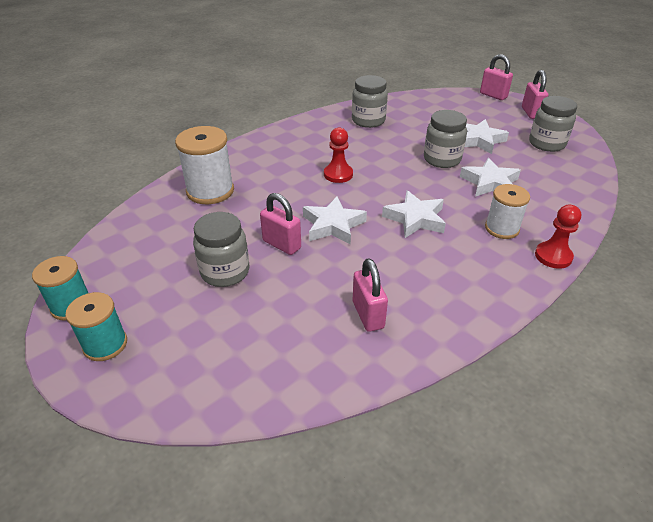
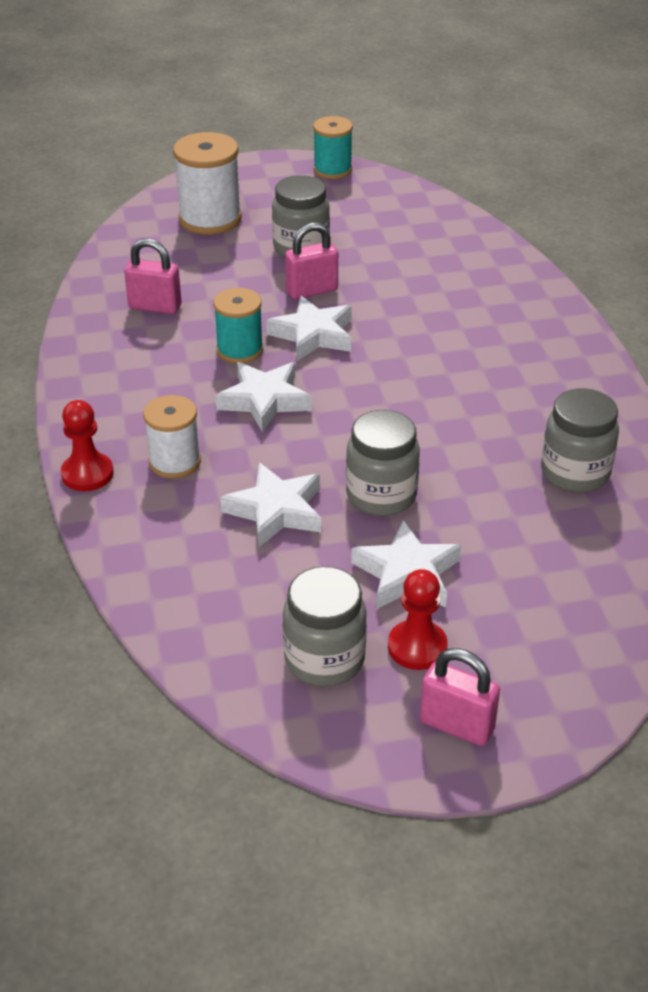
camera: 120 degrees right, 0 degrees up
(105, 344) = (266, 178): turquoise spool -> turquoise spool (240, 350)
(210, 191) = (466, 271): white spool -> white spool (210, 219)
(338, 174) = (423, 378): red pawn -> red pawn (417, 647)
(493, 95) = (580, 716): pink padlock -> none

